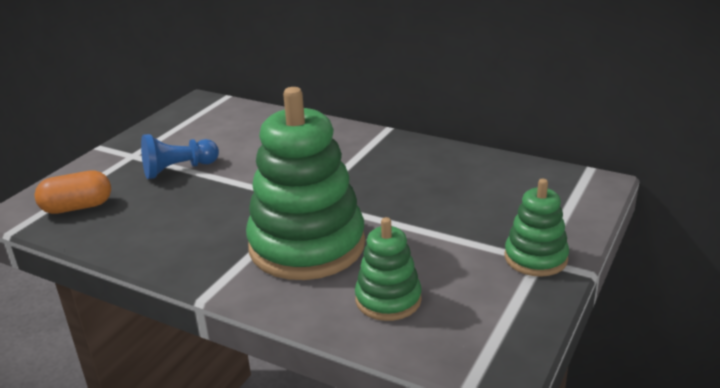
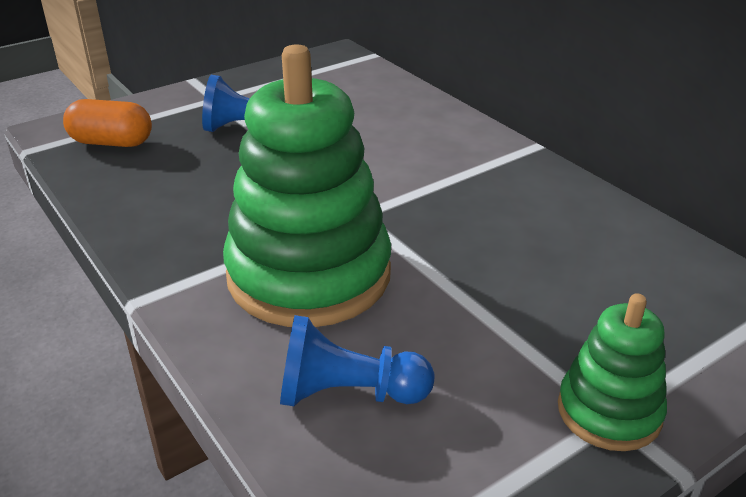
camera: 25 degrees right, 5 degrees up
(388, 299) = (348, 393): green stacking toy -> blue pawn

